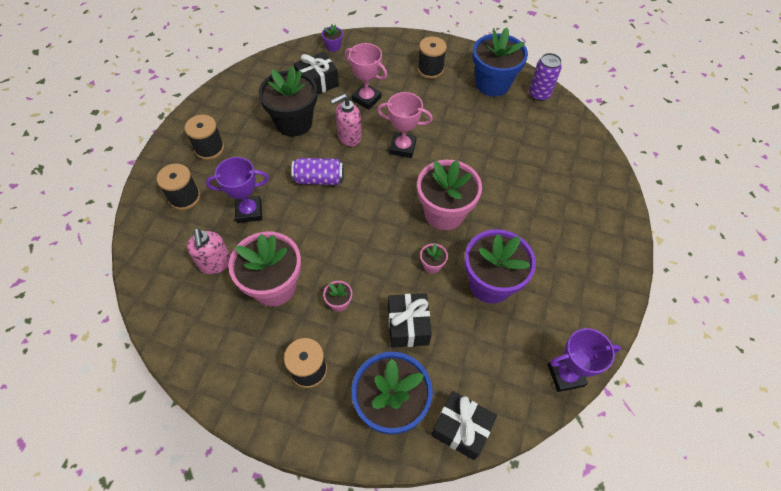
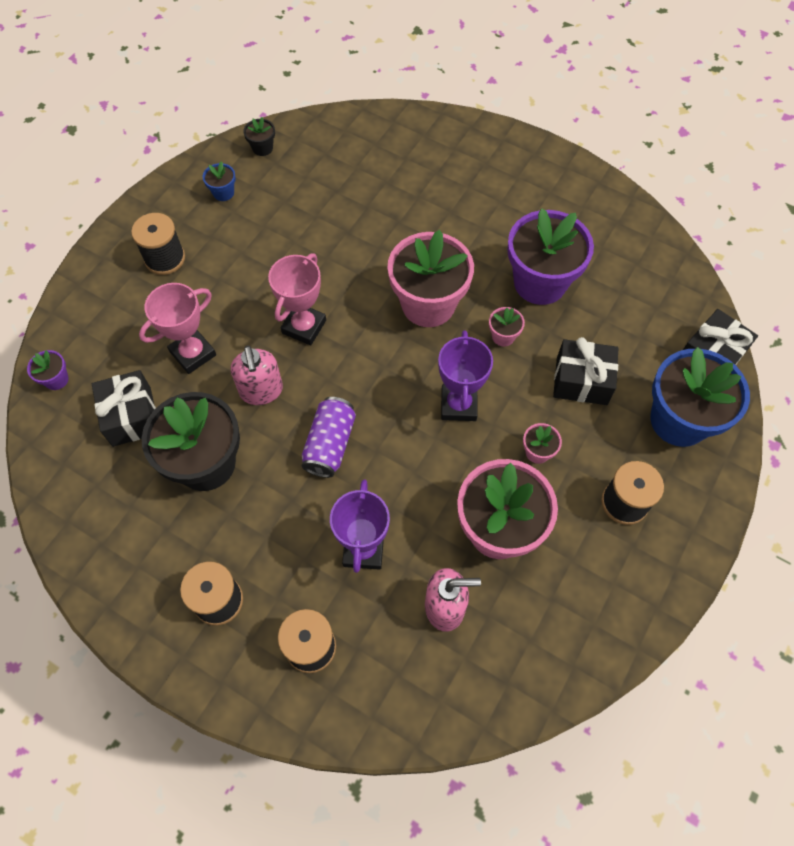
camera: 75 degrees left, 5 degrees up
(492, 84) = (223, 193): blue flower pot -> blue flower pot, size x0.42
(539, 94) = (262, 148): purple can -> black flower pot
(565, 375) = (661, 246): purple trophy -> purple trophy (458, 405)

